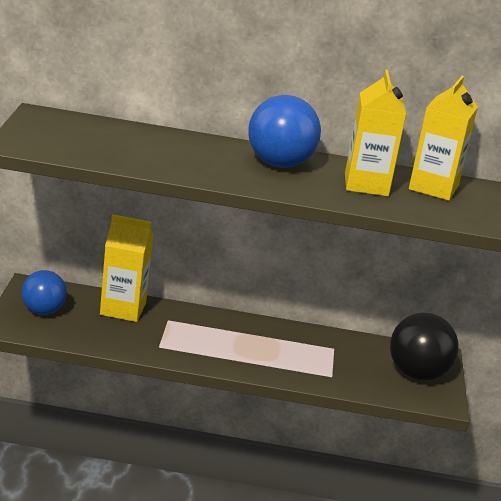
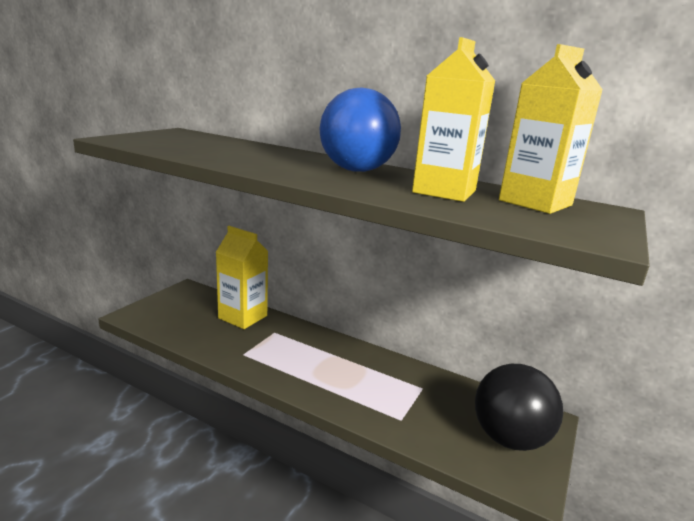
camera: 25 degrees right, 5 degrees down
(42, 311) = (174, 308): blue ball -> none

